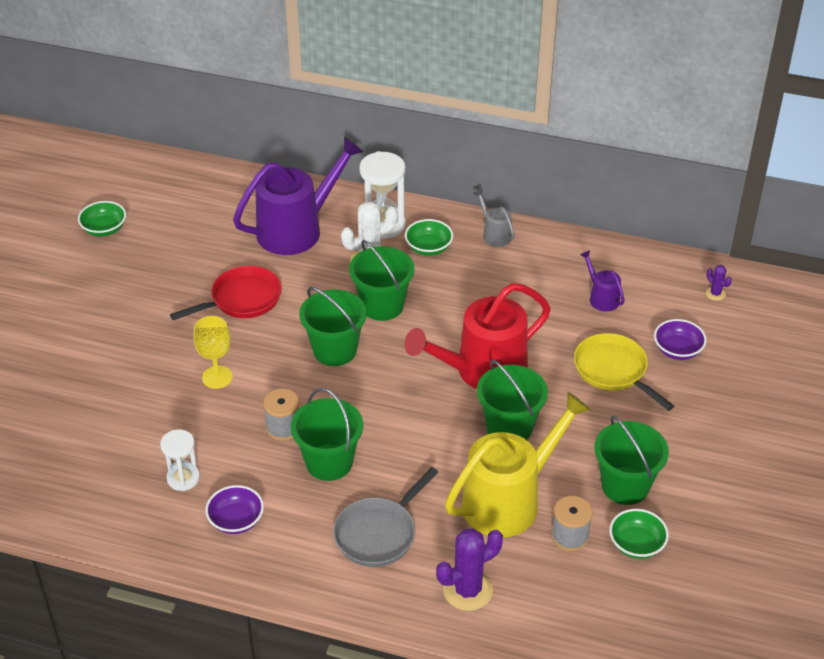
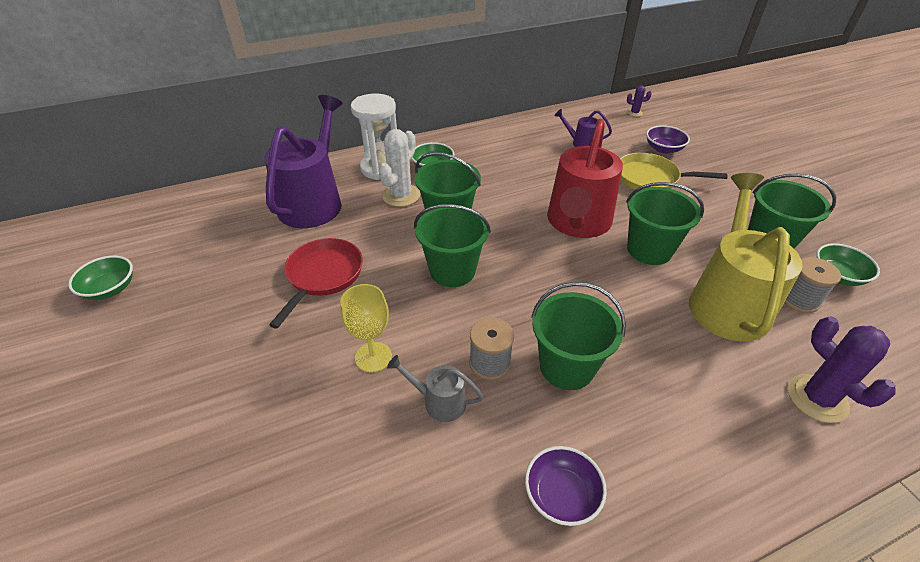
camera: 40 degrees left, 0 degrees up
(183, 478) = (454, 490): white hourglass -> none
(379, 533) = (689, 401): grey pan -> none
(467, 590) = (817, 398): purple cactus -> purple cactus turned 45 degrees counterclockwise
(494, 234) = (466, 140): grey watering can -> grey watering can (439, 401)

